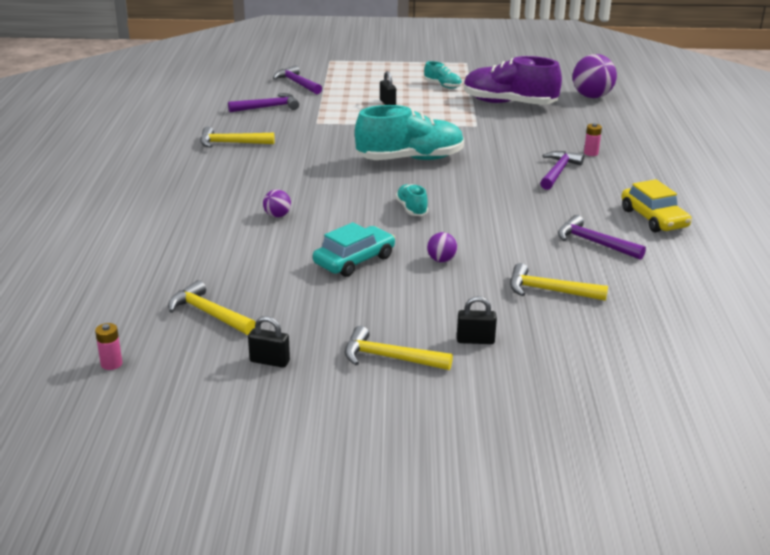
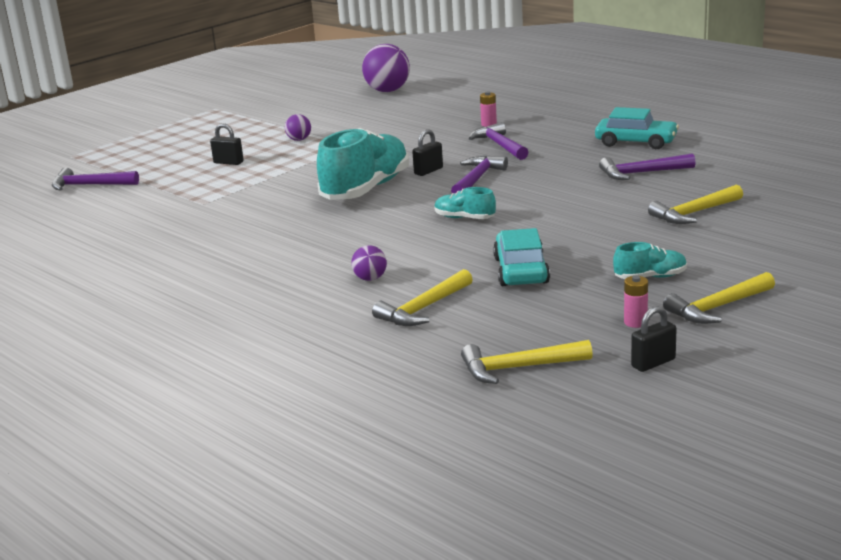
camera: 45 degrees left, 5 degrees down
(111, 364) = (547, 449): pink battery -> pink battery (635, 322)
(231, 143) = (161, 255): yellow hammer -> yellow hammer (423, 309)
(268, 107) = (115, 214): purple hammer -> purple hammer (477, 179)
(441, 260) = (580, 235): purple ball -> purple ball (299, 140)
(442, 86) = (242, 131): turquoise shoe -> turquoise shoe (650, 277)
(475, 340) = (735, 265): black padlock -> black padlock (428, 171)
(509, 103) = (336, 120): purple shoe -> none
(653, 218) = (636, 142): yellow car -> turquoise car

